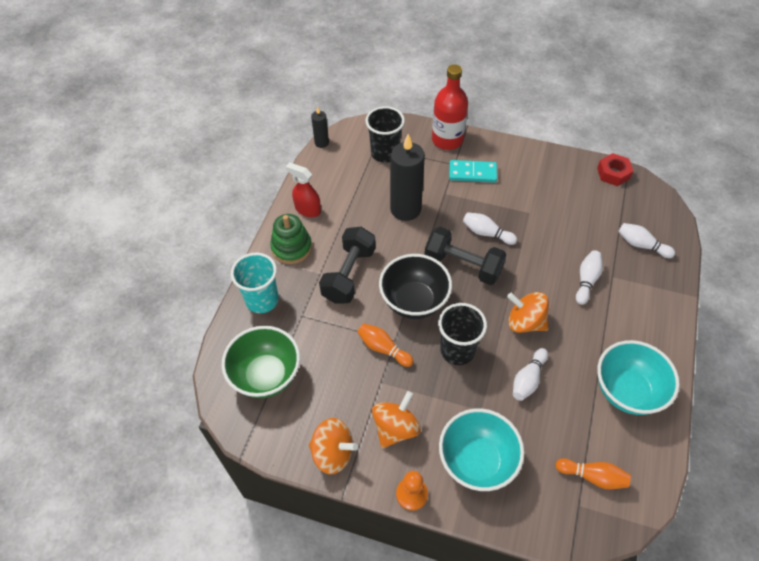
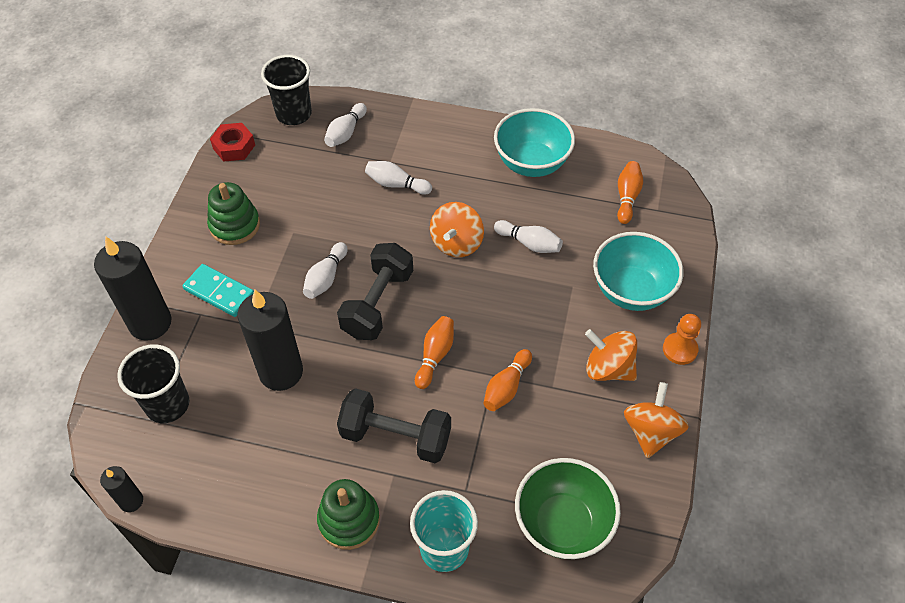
camera: 95 degrees left, 0 degrees up
(307, 209) = (275, 506): red spray bottle -> none
(414, 301) = (435, 356): black bowl -> orange bowling pin
(447, 140) = (150, 323): red bottle -> black candle
(457, 350) = (500, 309): black cup -> black cup (294, 114)
(472, 173) = (219, 292): turquoise domino -> turquoise domino turned 60 degrees counterclockwise
(533, 178) = (235, 225): none -> green stacking toy

